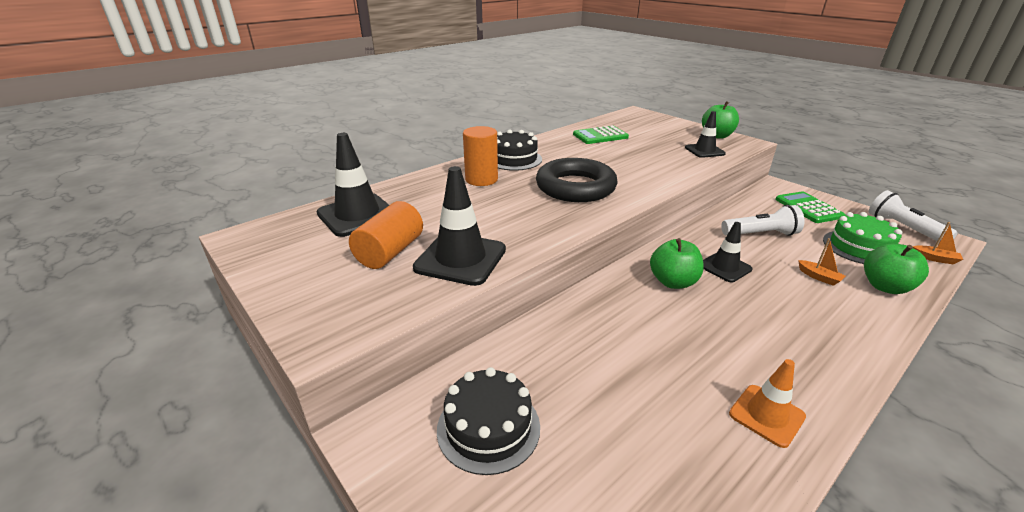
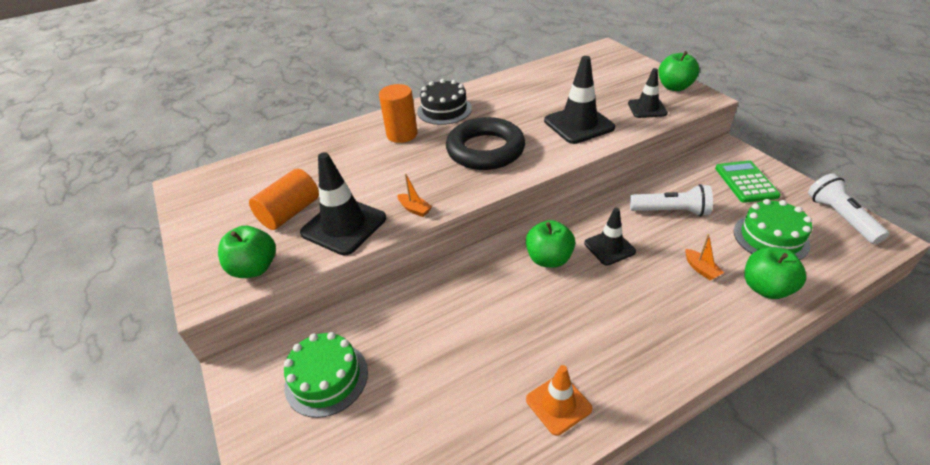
camera: 15 degrees right, 10 degrees up
(357, 215) = (279, 169): black traffic cone -> black traffic cone (578, 124)
(371, 308) = (254, 268): none -> green apple
(488, 427) = (326, 378): black cake -> green cake
(600, 136) = (546, 82): green calculator -> none
(935, 259) = (849, 260): orange boat -> orange boat (414, 209)

